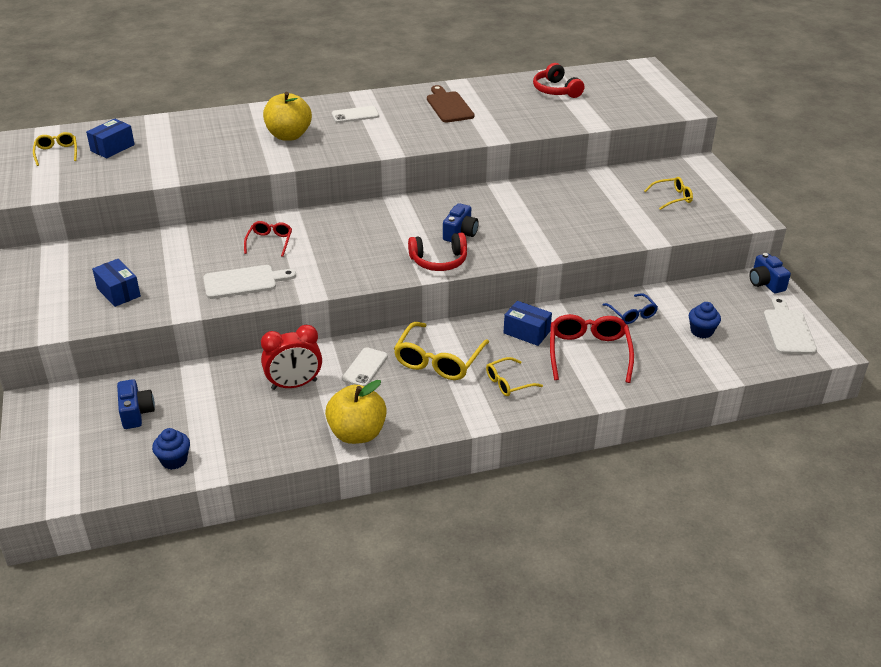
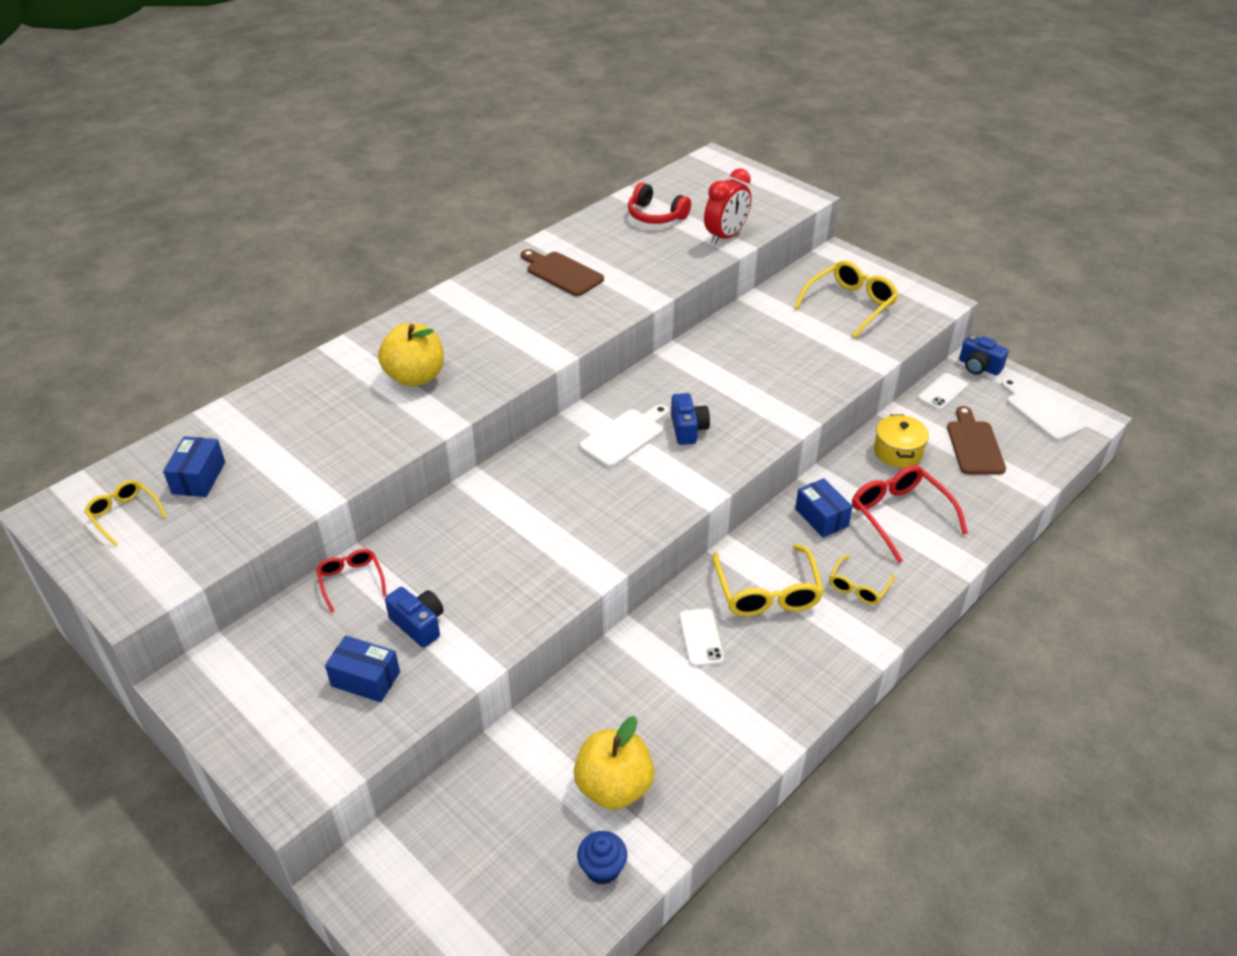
camera: 30 degrees left, 5 degrees up
(136, 413) = (497, 828): blue camera -> blue camera (419, 624)
(244, 282) = (509, 595): white cutting board -> white cutting board (625, 436)
(269, 242) = (487, 526): red glasses -> red glasses (351, 581)
(294, 385) = (645, 697): red clock -> red clock (726, 236)
(355, 115) = (467, 320): white phone -> white phone (942, 392)
(357, 433) = (768, 725): yellow apple -> yellow apple (614, 787)
(439, 261) = (699, 473): red headphones -> none
(526, 332) = (821, 517): blue box -> blue box turned 60 degrees clockwise
(632, 314) = (897, 452): blue glasses -> yellow pot
(672, 198) = (850, 304): yellow glasses -> yellow glasses, size x1.75
(701, 331) = (974, 445): blue cupcake -> brown cutting board

